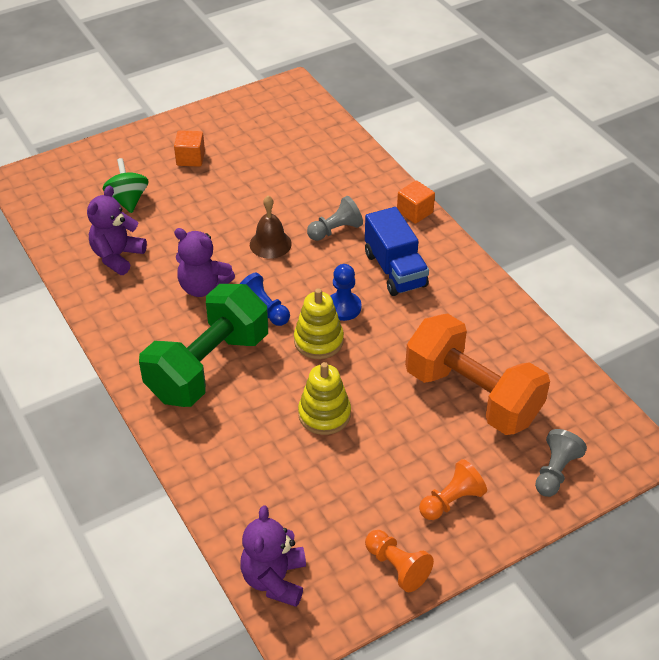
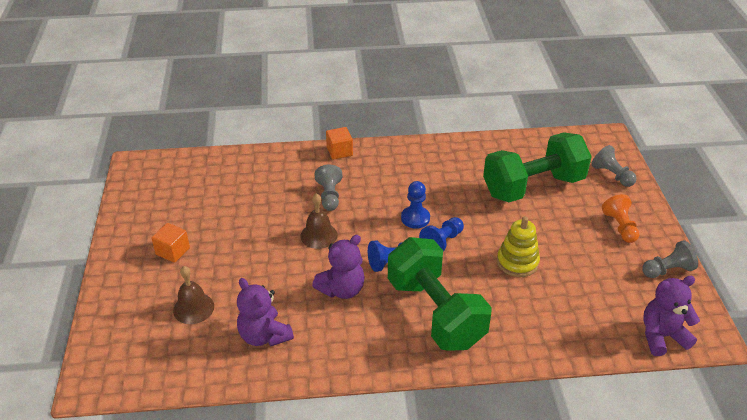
camera: 65 degrees left, 5 degrees down
(128, 200) = (193, 308): green spinning top -> brown bell
(274, 579) = (662, 336): purple teddy bear -> purple teddy bear turned 135 degrees clockwise
(318, 341) = (442, 242): yellow stacking toy -> blue pawn
(395, 270) = (393, 180): blue truck -> none
(397, 567) = (667, 270): orange pawn -> grey pawn
(472, 395) = (533, 186): orange dumbbell -> green dumbbell

